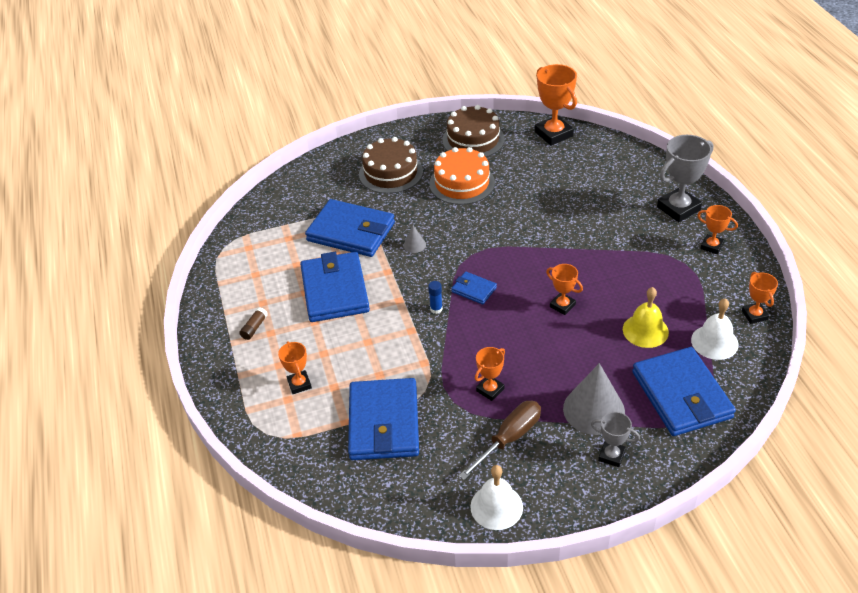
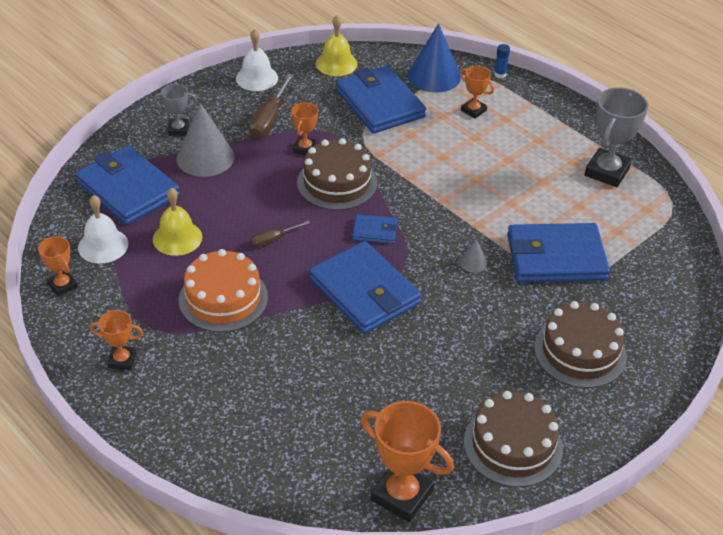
camera: 150 degrees right, 0 degrees up
(254, 328) = (557, 140): brown glue stick -> none
(302, 442) = (434, 76): none -> blue cone
(334, 290) = (515, 192): blue wallet -> blue wallet (364, 291)
(394, 499) = (336, 63): none -> yellow bell
(436, 309) = (400, 202): blue glue stick -> blue glue stick (500, 74)
(462, 183) = (477, 363): orange cake -> orange cake (223, 298)
(480, 343) = (337, 183): none -> brown cake
(562, 305) = (273, 240): orange trophy -> brown screwdriver
(678, 208) = (175, 407): grey trophy -> grey trophy (607, 172)

